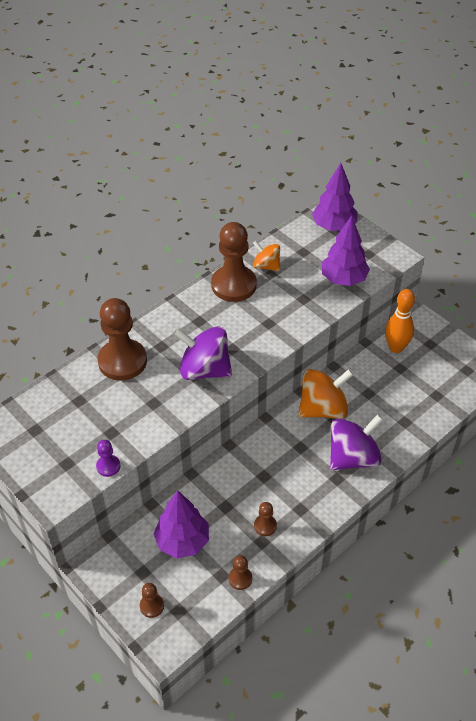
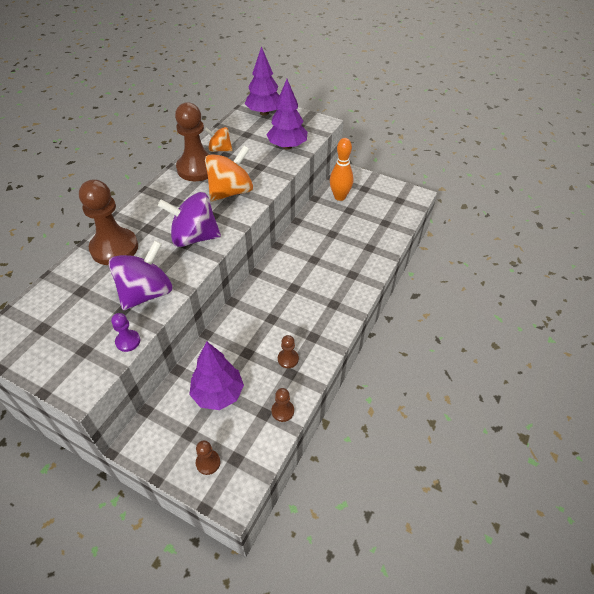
camera: 20 degrees left, 0 degrees up
(323, 409) = (301, 254): orange spinning top -> orange spinning top (230, 192)
(353, 457) = (340, 284): purple spinning top -> purple spinning top (146, 293)

